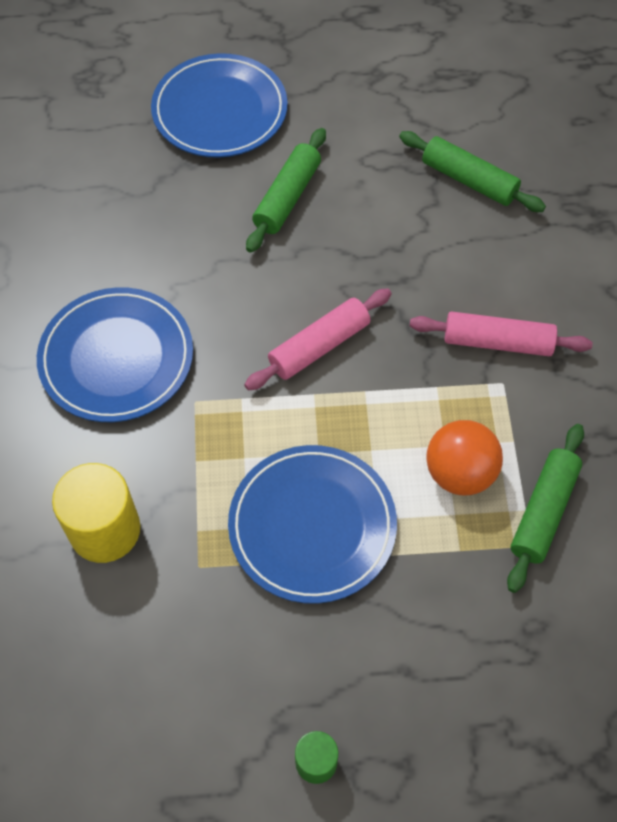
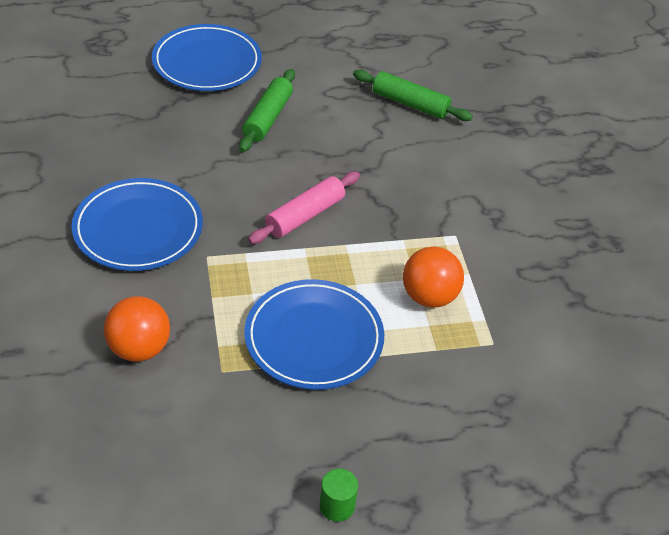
camera: 10 degrees left, 15 degrees down
(105, 530) = (139, 349): yellow cylinder -> orange ball
(497, 342) = (447, 208): pink rolling pin -> none
(543, 511) = (499, 320): green rolling pin -> none

